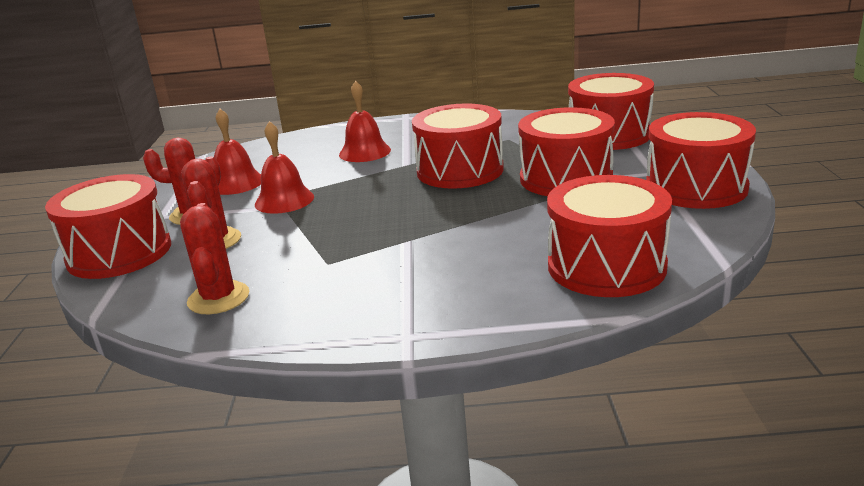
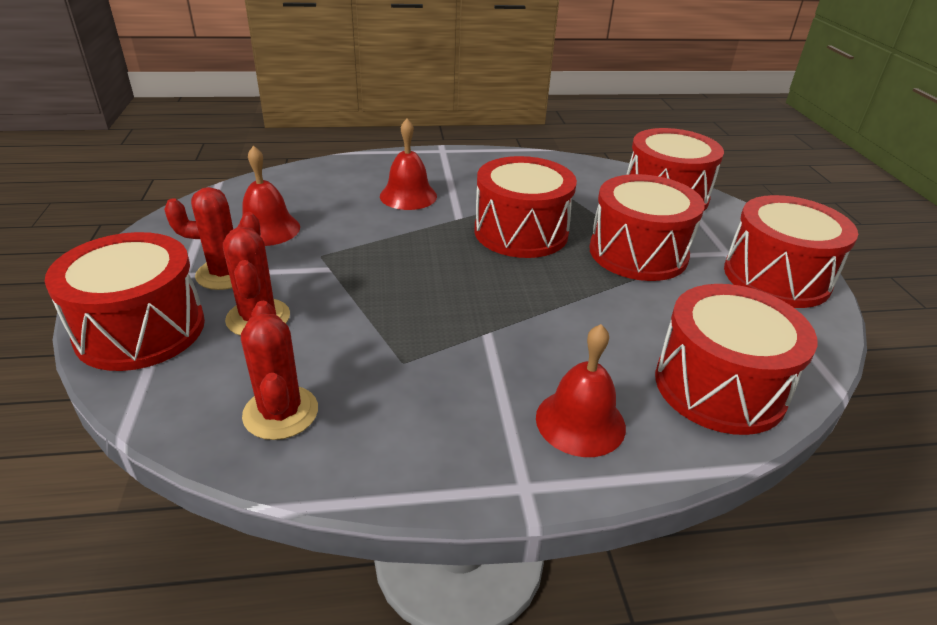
camera: 10 degrees left, 10 degrees up
(284, 200) = (330, 260): red bell -> red bell (580, 422)

